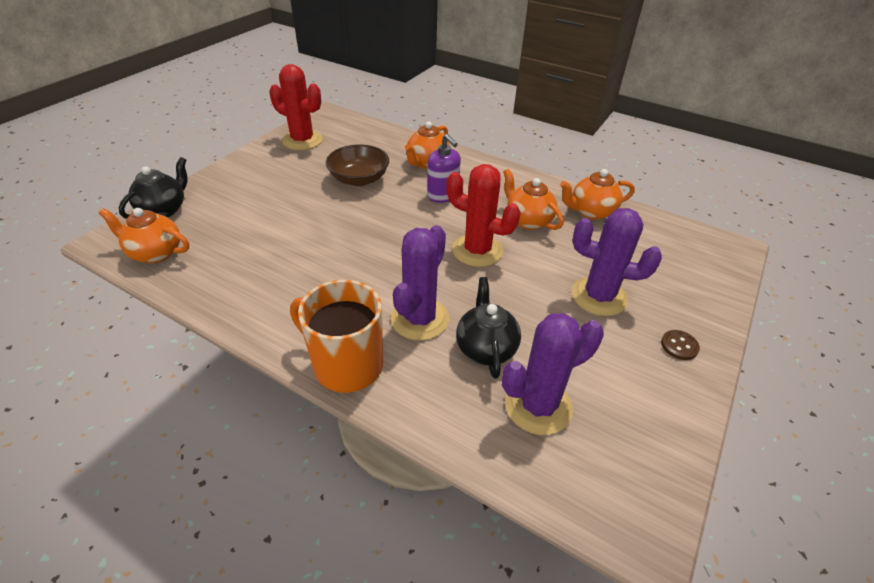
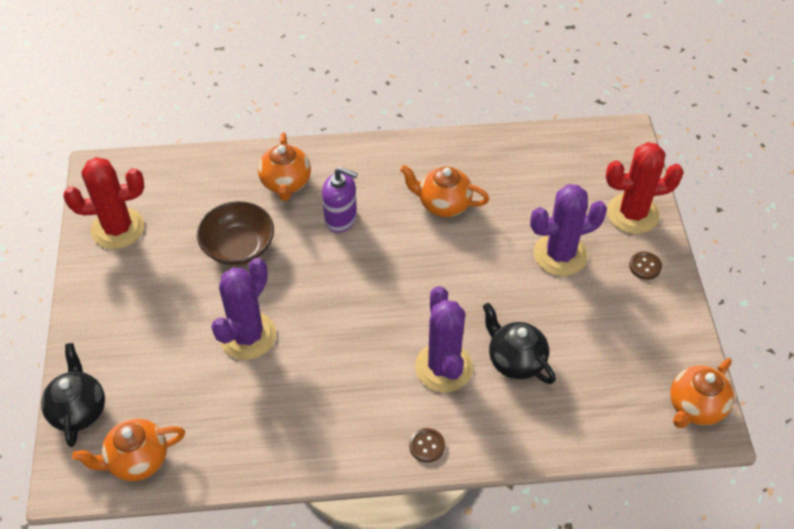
camera: 35 degrees left, 10 degrees up
(346, 365) = (427, 446): orange mug -> brown button
(477, 250) = (428, 267): red cactus -> red cactus (632, 214)
(538, 406) = (588, 383): purple cactus -> purple cactus (248, 336)
(591, 212) = (488, 159): orange teapot -> orange teapot (695, 407)

